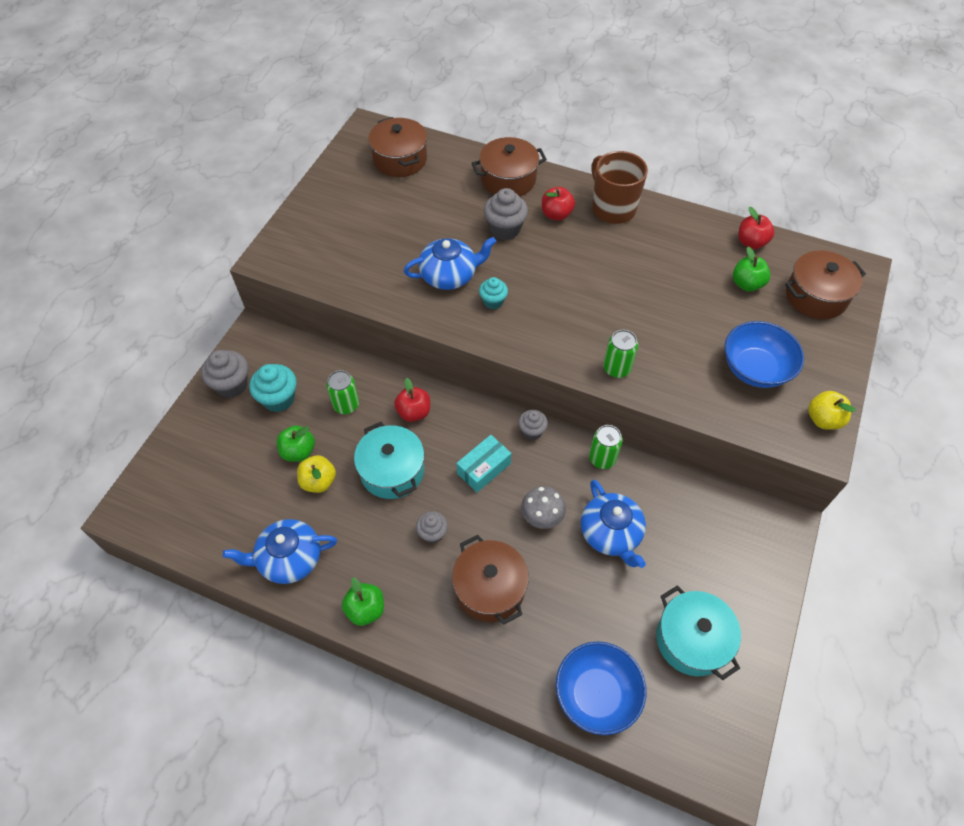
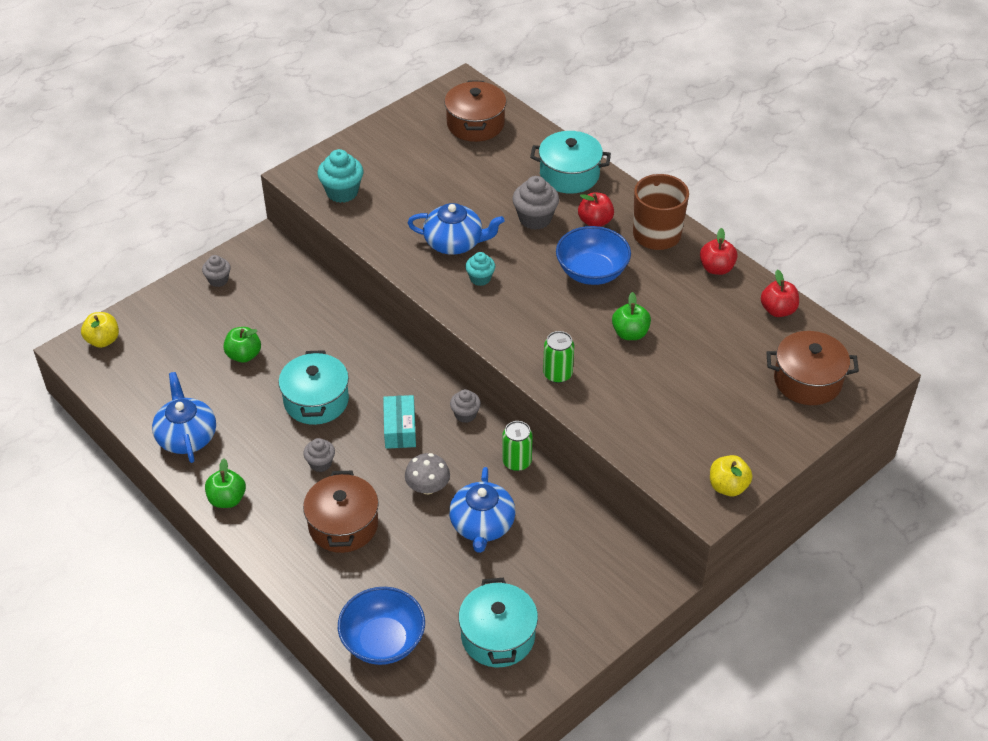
camera: 25 degrees right, 10 degrees down
(232, 385) = (218, 280): grey cupcake -> grey cupcake, size x0.62
(279, 399) = (252, 306): turquoise cupcake -> turquoise cupcake (342, 192)
(289, 559) = (186, 436): blue teapot -> blue teapot turned 60 degrees clockwise
(318, 481) = (247, 385): yellow apple -> yellow apple (103, 340)
(346, 405) = (308, 332): green can -> none
(414, 412) = (366, 359): red apple -> red apple (716, 268)
(483, 468) = (400, 429): turquoise box -> turquoise box turned 75 degrees counterclockwise
(508, 180) = (569, 175): brown pot -> turquoise pot
(746, 284) = (743, 346): green apple -> green apple (630, 333)
(755, 369) = (693, 421): blue bowl -> blue bowl (592, 272)

